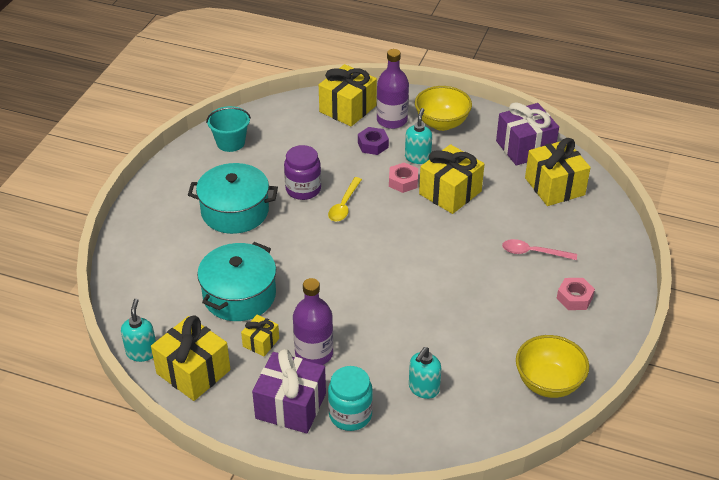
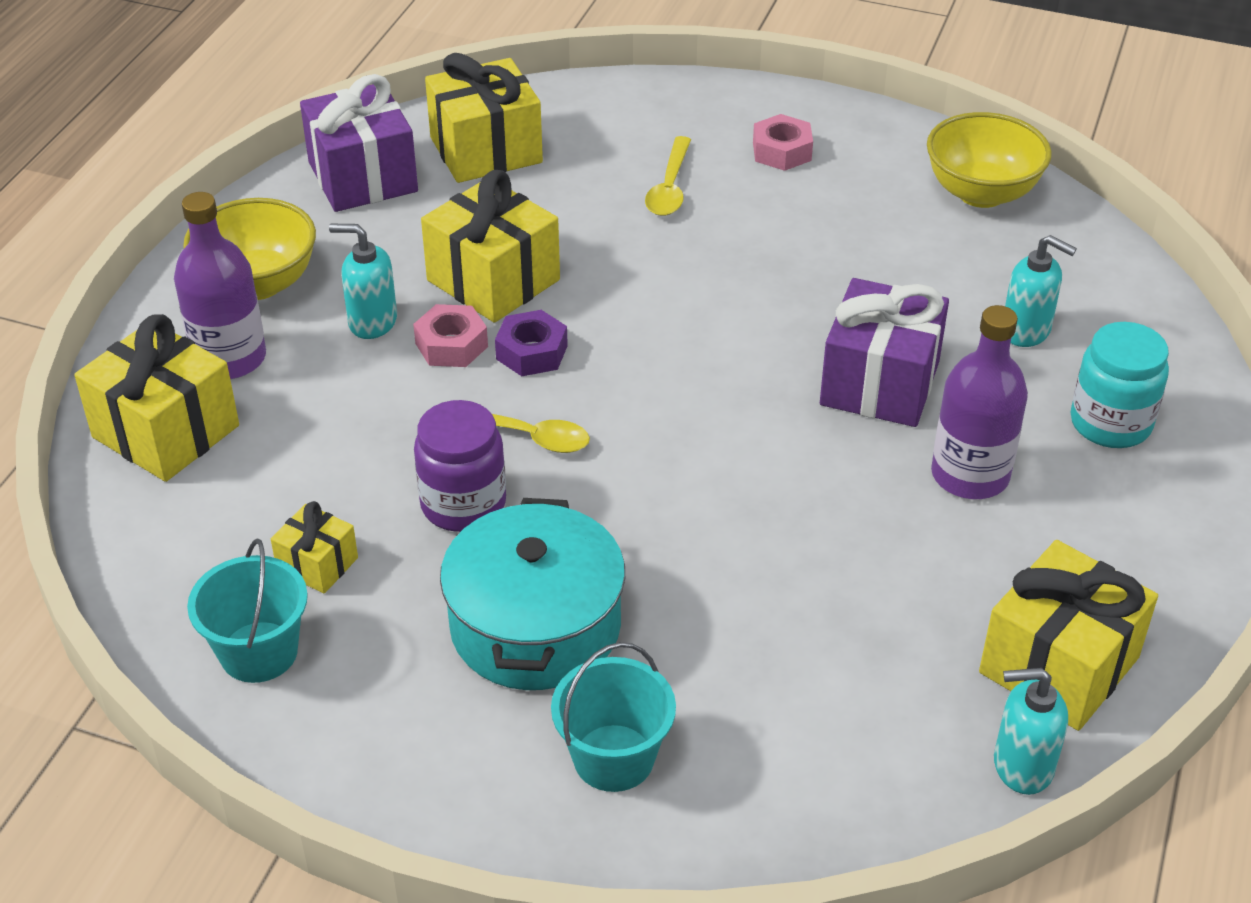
camera: 90 degrees left, 0 degrees up
(167, 233) = (613, 758): none -> turquoise bucket
(239, 295) = (820, 601): turquoise pot -> none
(261, 342) = (954, 557): yellow gift -> yellow gift (317, 564)
(291, 406) = (1111, 505): purple gift -> purple gift (880, 383)
(373, 145) = (316, 390): purple nut -> purple nut (531, 352)
(533, 252) = (669, 187): pink spoon -> yellow spoon

